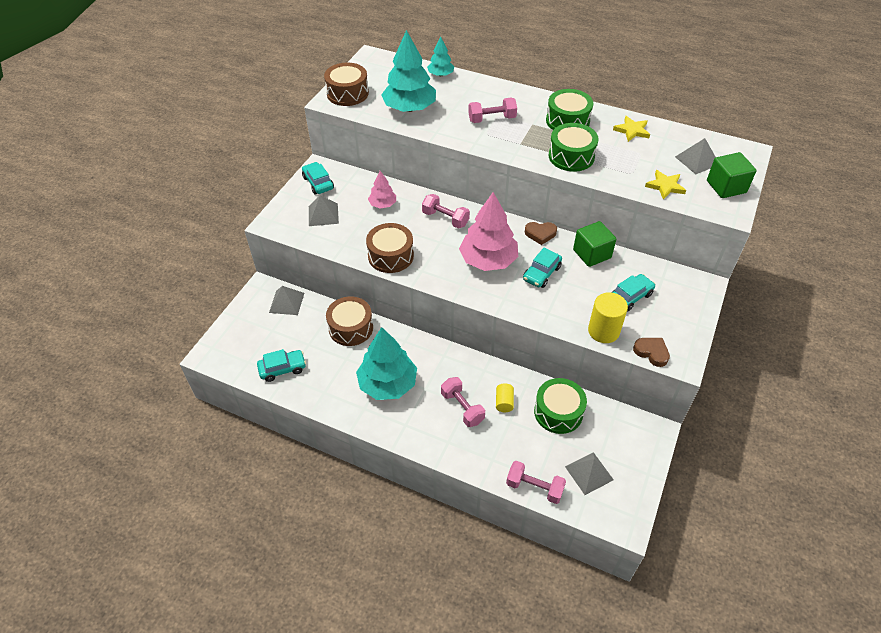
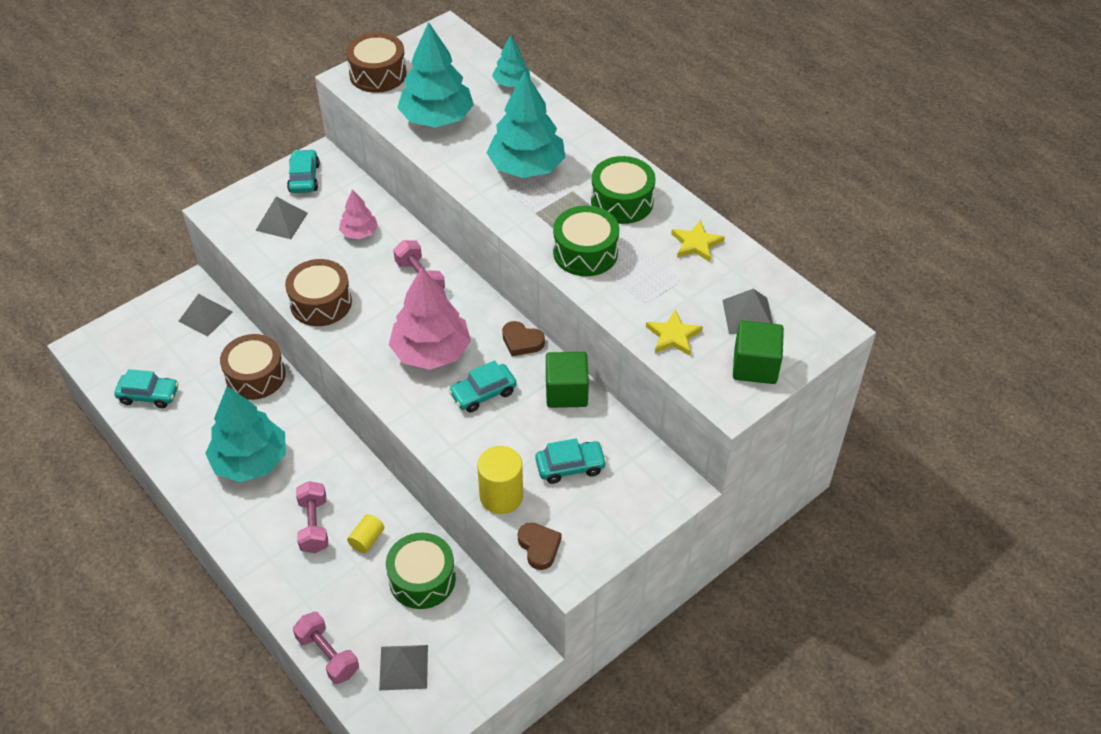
camera: 25 degrees right, 0 degrees up
(492, 119) = (526, 167): pink dumbbell -> turquoise tree

